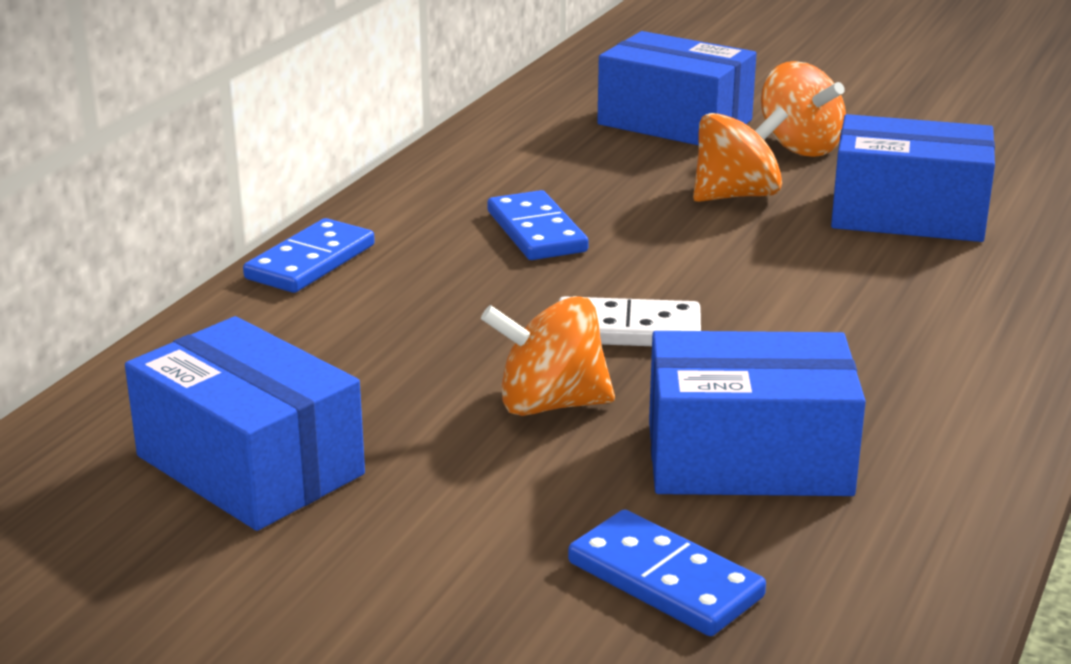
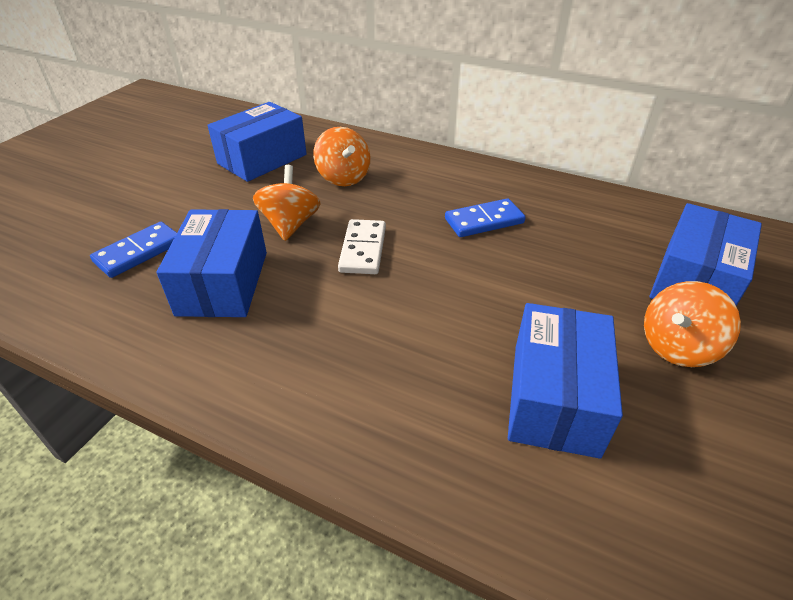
camera: 90 degrees right, 15 degrees up
(310, 262) = (437, 160): blue domino -> none
(736, 195) = (562, 303): orange spinning top -> orange spinning top (343, 177)

